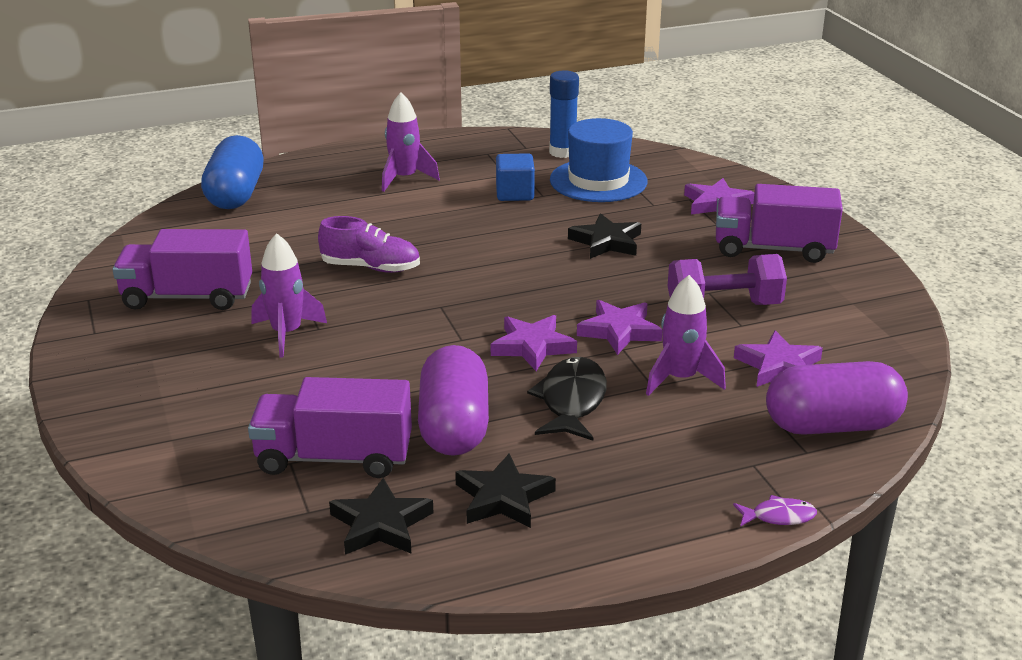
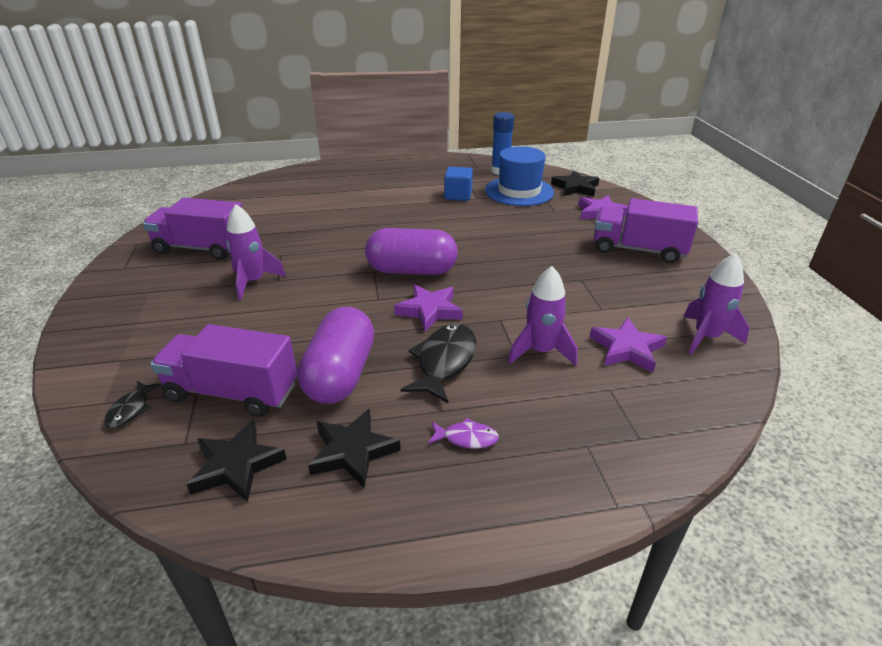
camera: 10 degrees right, 5 degrees up
(222, 487) = (131, 409): none -> black fish
(236, 195) = (273, 183): blue capsule -> none
(371, 268) = (337, 238): purple shoe -> none
(404, 178) = (387, 180): purple rocket -> purple rocket (706, 337)
(606, 242) = (512, 234): black star -> black star (575, 187)
(619, 331) = (501, 304): purple star -> none
(723, 306) = (590, 292): purple dumbbell -> none
(779, 516) = (601, 509): purple fish -> purple fish (466, 438)
(832, 425) = (666, 412): purple capsule -> purple capsule (412, 270)

